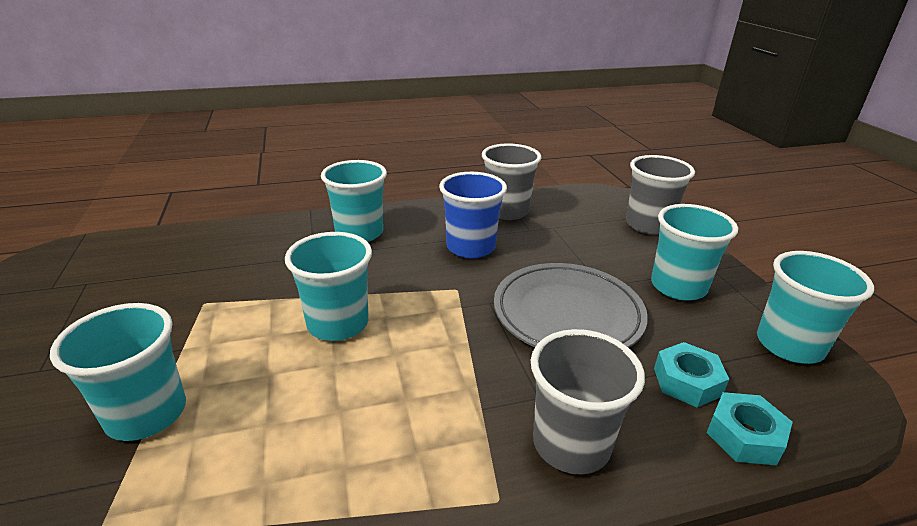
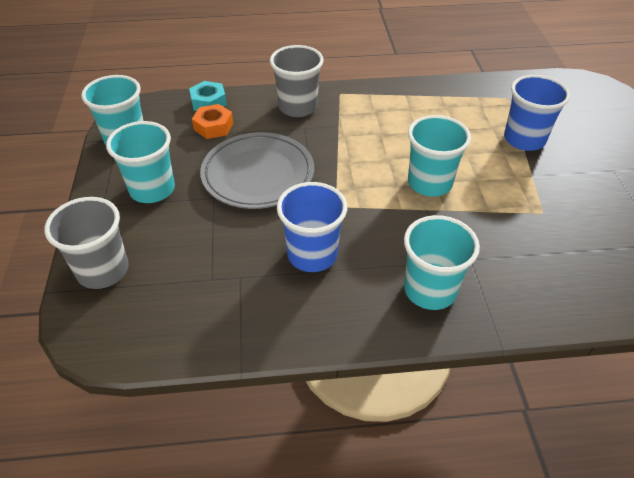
camera: 170 degrees left, 15 degrees up
(146, 414) = (524, 139): turquoise cup -> blue cup
(507, 211) = (251, 315): grey cup -> none
(687, 382) = (213, 126): turquoise nut -> orange nut

